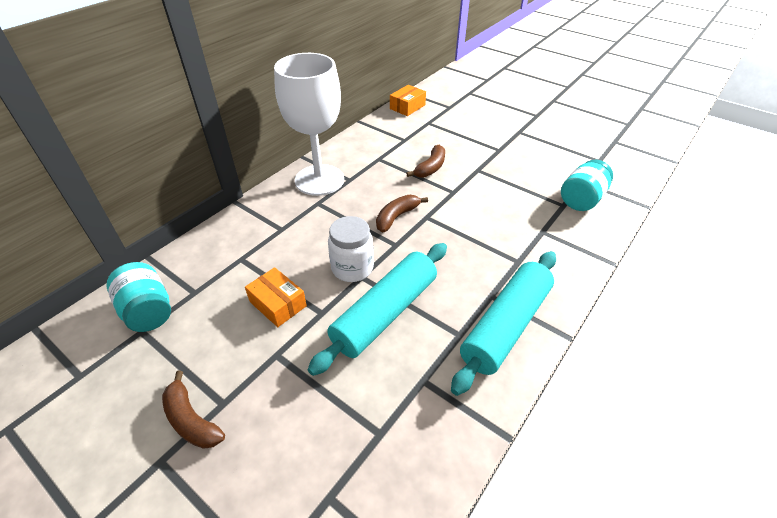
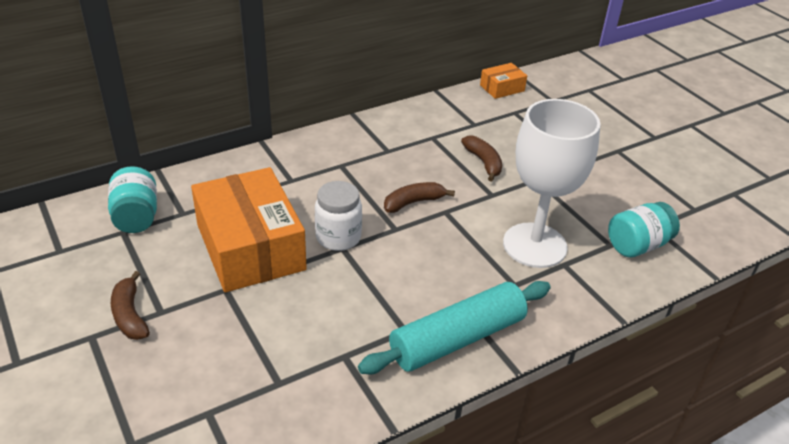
camera: 20 degrees right, 5 degrees down
(278, 304) = (250, 247): orange box -> orange box, size x2.21
(319, 180) = (356, 142): white goblet -> white goblet (534, 245)
(385, 313) = (345, 287): turquoise rolling pin -> none
(430, 168) = (483, 162): brown banana -> brown banana turned 75 degrees counterclockwise

